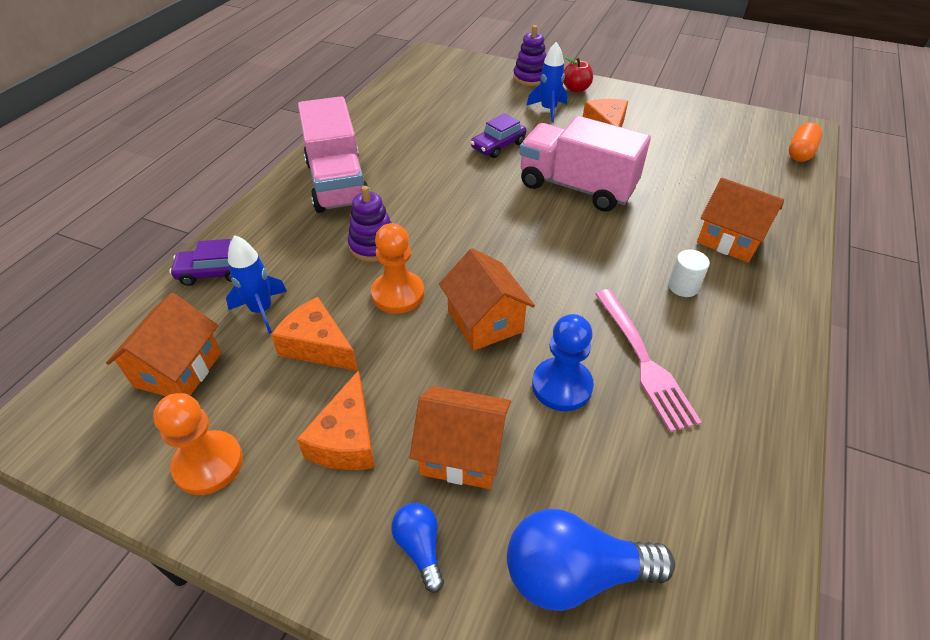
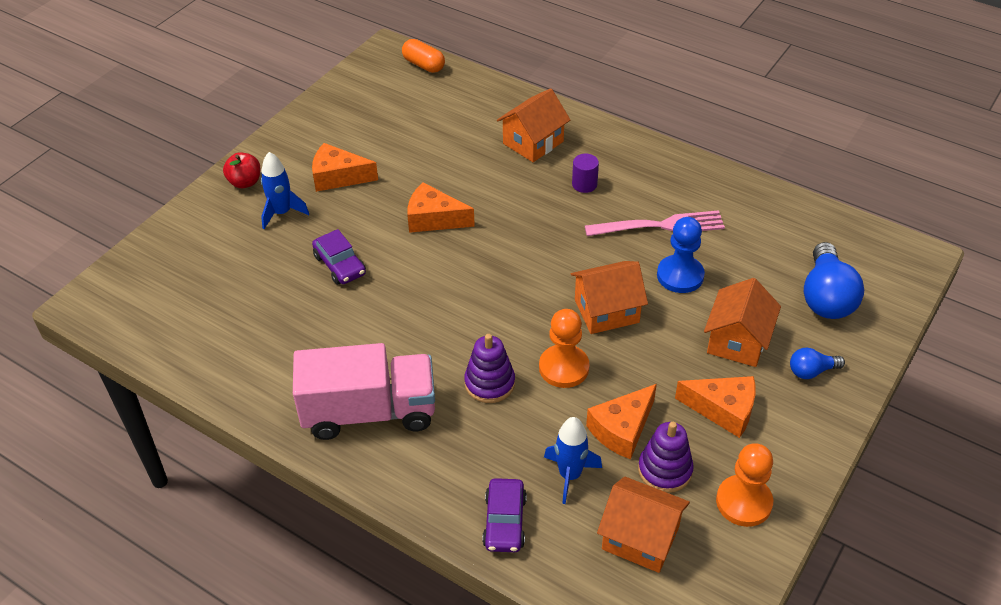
camera: 80 degrees left, 0 degrees up
(530, 78) = (200, 215): purple stacking toy -> purple stacking toy (665, 470)
(576, 187) = (434, 219): pink truck -> orange cheese
(683, 286) = (584, 184): white cylinder -> purple cylinder

